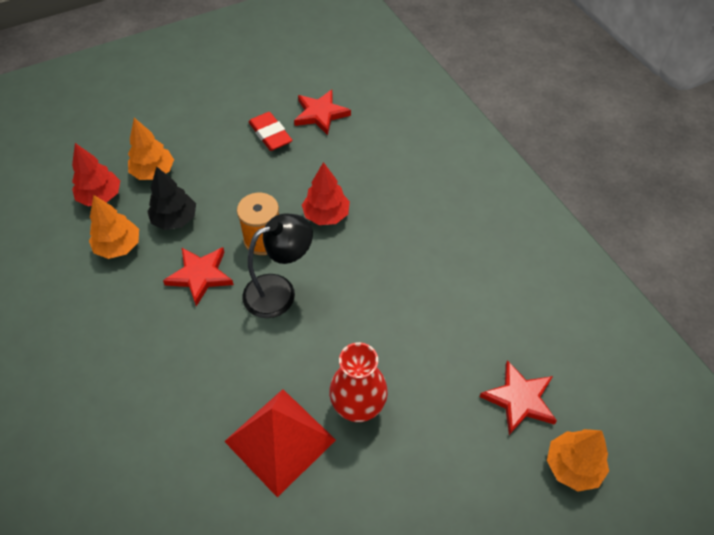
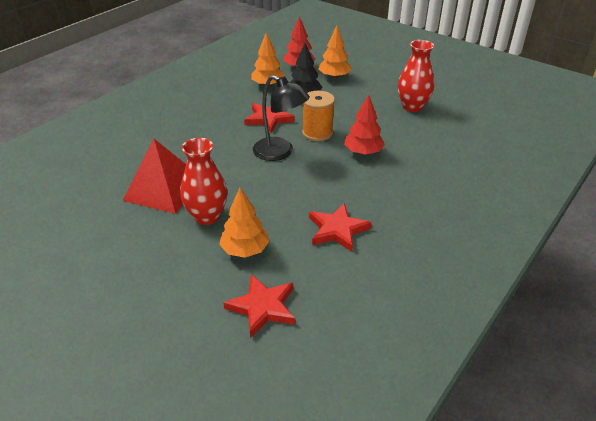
camera: 65 degrees right, 15 degrees down
(270, 134) = (412, 107): red eraser -> red vase
(320, 114) = (457, 121): red star -> red star (337, 230)
(573, 466) = (213, 362): orange tree -> orange tree (245, 250)

